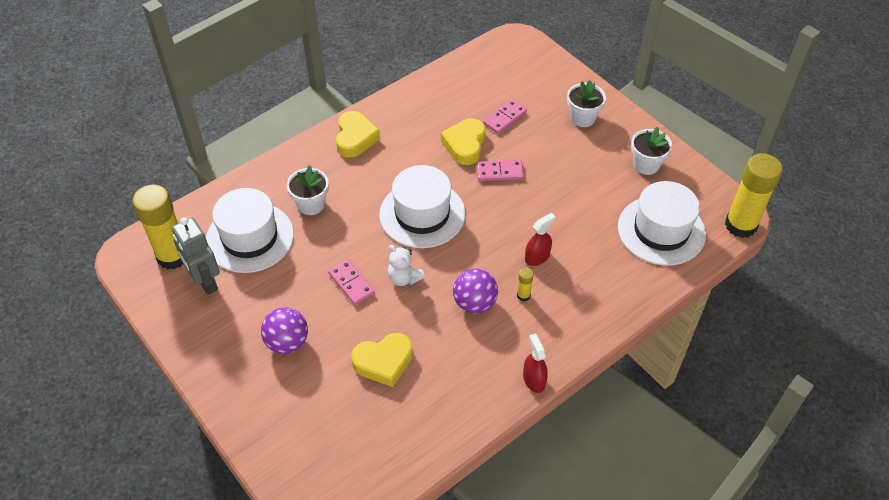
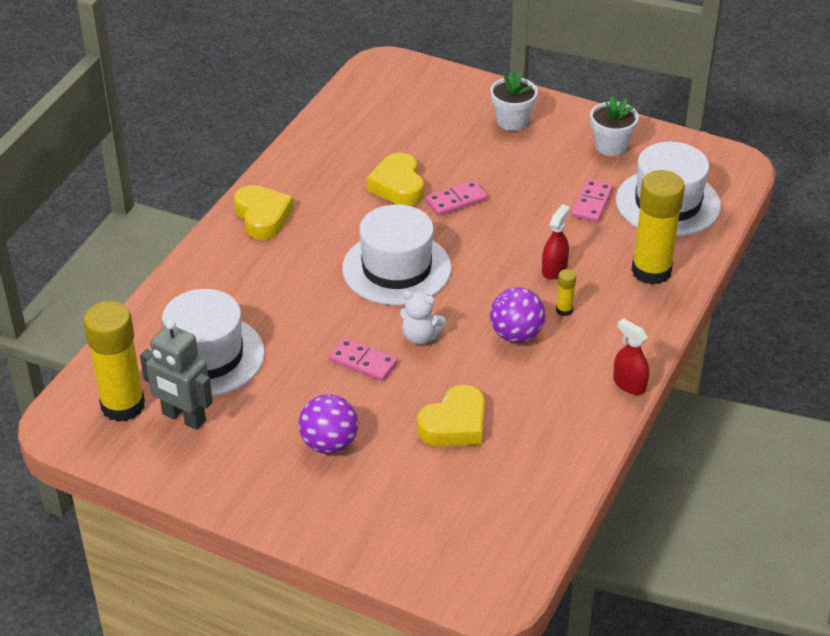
camera: 25 degrees left, 10 degrees down
(311, 204) = (257, 299): white flower pot -> none
(505, 118) = (425, 146): pink domino -> pink domino (592, 203)
(740, 225) = (745, 173): yellow glue stick -> yellow glue stick (651, 271)

